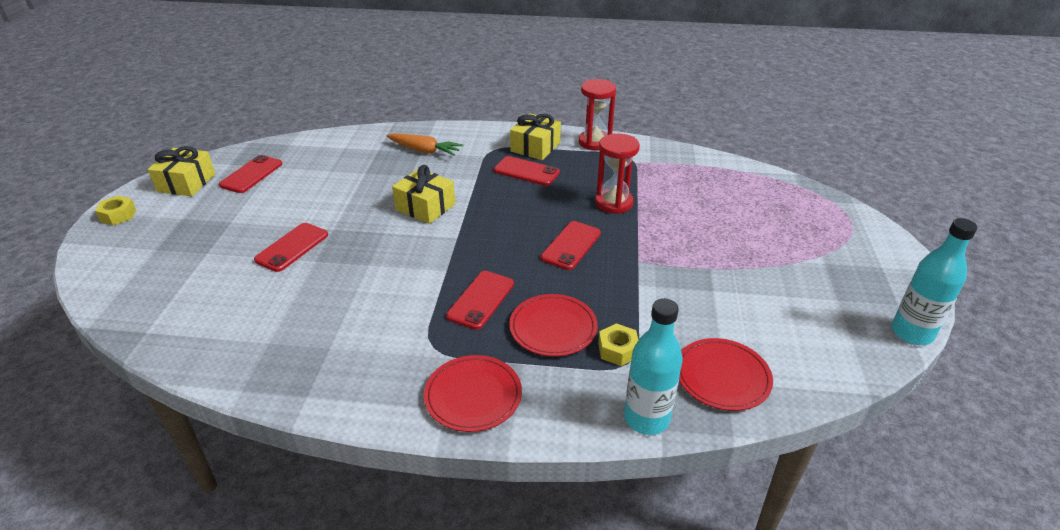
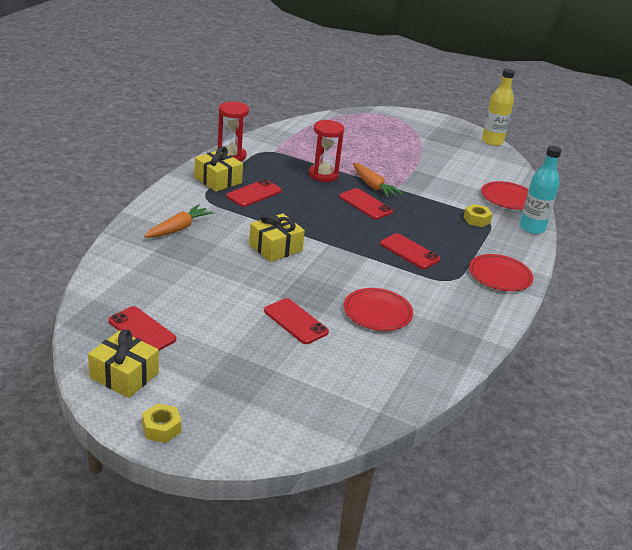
camera: 75 degrees left, 5 degrees down
(553, 328) = (449, 234): red plate -> red plate (377, 312)
(624, 243) = (373, 186): none -> orange carrot
(911, 333) = (492, 141): turquoise bottle -> yellow bottle

